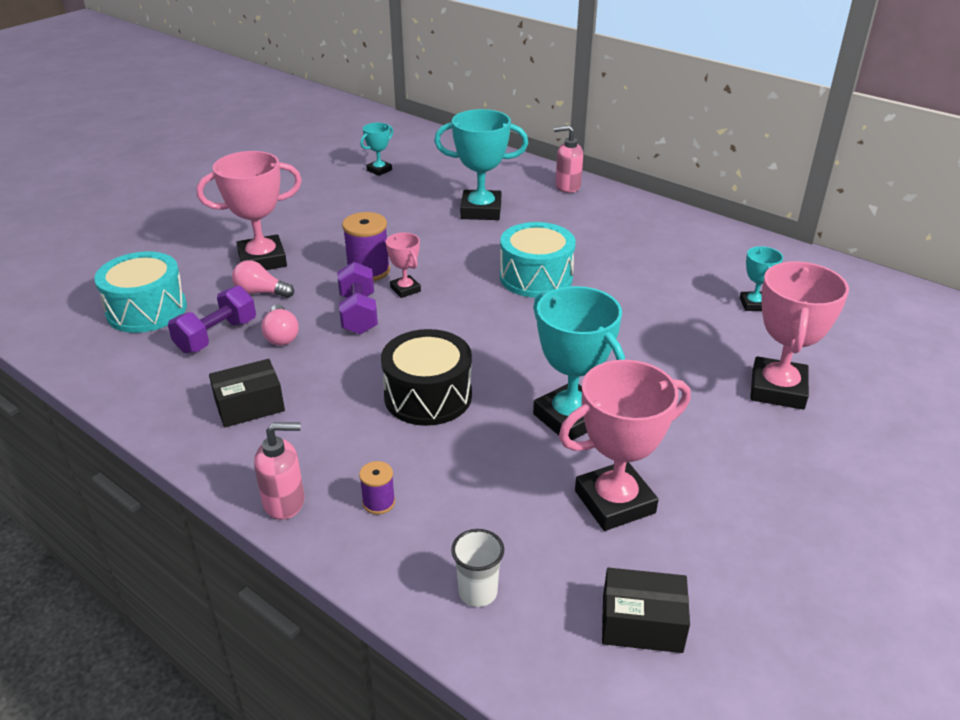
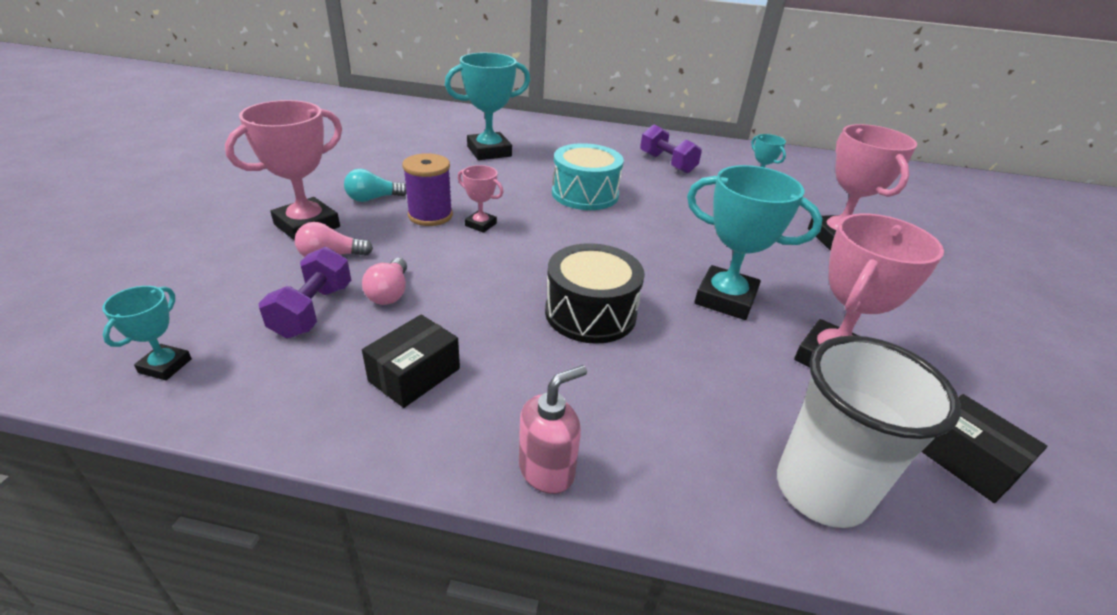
camera: 30 degrees left, 0 degrees up
(147, 310) = (198, 303): turquoise drum -> none
(281, 335) = (390, 293): pink light bulb -> pink light bulb turned 45 degrees clockwise
(333, 244) = (373, 198): none -> turquoise light bulb
(358, 314) = (455, 255): purple dumbbell -> purple dumbbell (667, 163)
(379, 170) = (366, 133): turquoise trophy -> turquoise trophy (165, 366)
(379, 502) = (643, 433): purple spool -> none
(478, 592) = (821, 490): white cup -> white cup, size x2.09
(567, 186) = (542, 125): pink soap dispenser -> none
(642, 623) = (966, 461): black box -> black box turned 75 degrees clockwise

